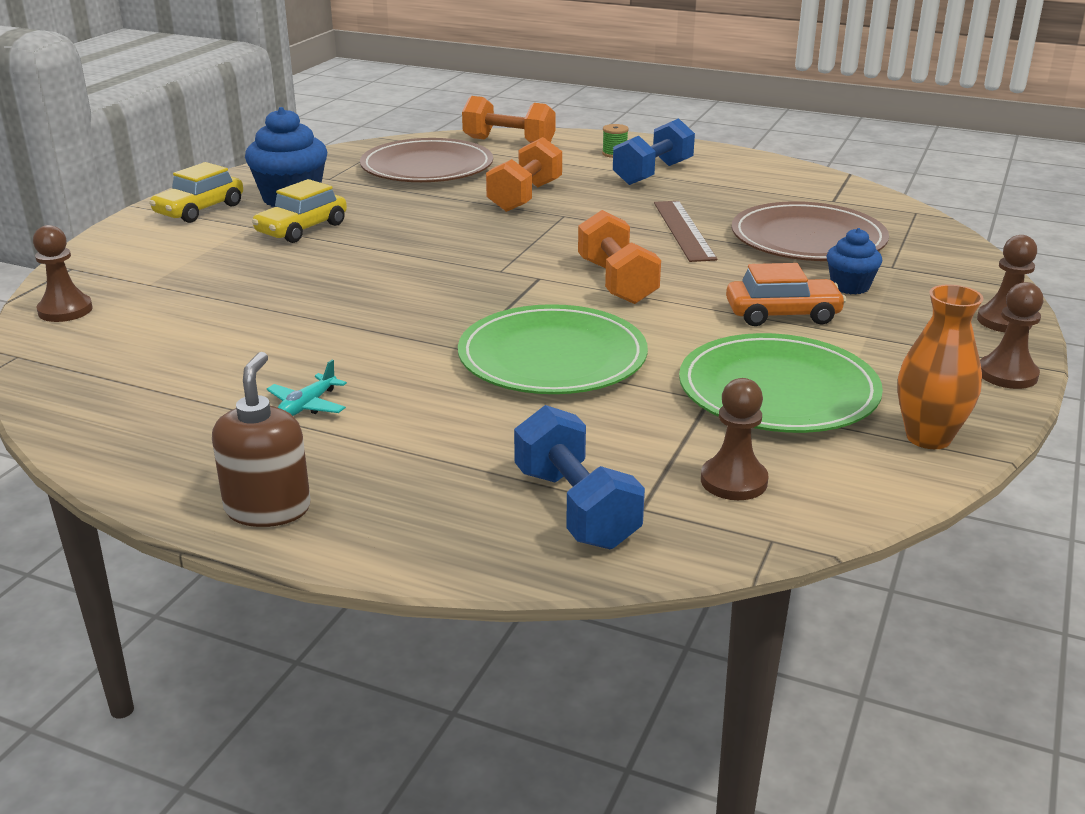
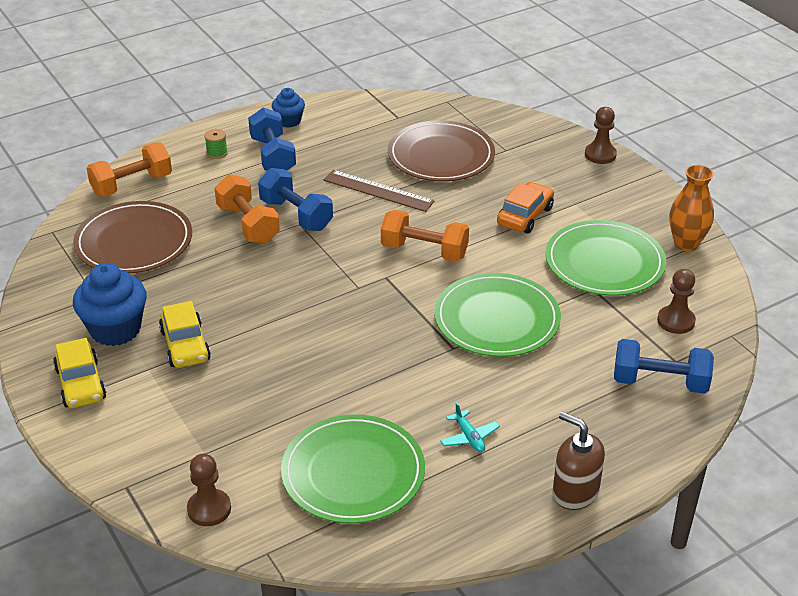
camera: 55 degrees left, 10 degrees up
(181, 360) = (353, 473): none -> green plate
(575, 210) = (296, 215): none -> blue dumbbell
(850, 286) = (515, 176): blue cupcake -> blue cupcake (289, 121)
(1007, 374) = (651, 187): brown pawn -> none

